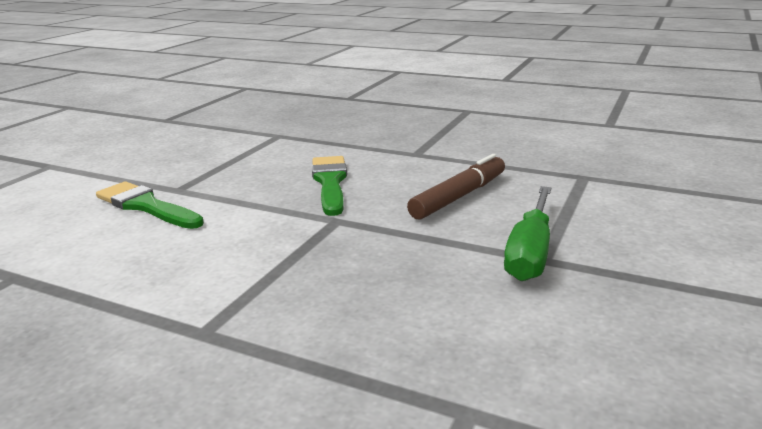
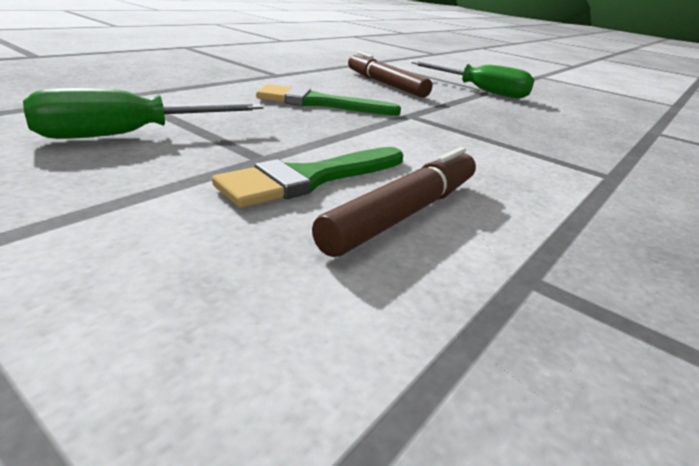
camera: 80 degrees left, 5 degrees up
(97, 237) = (405, 213): none -> brown marker
(198, 155) = (128, 135): none -> green screwdriver

